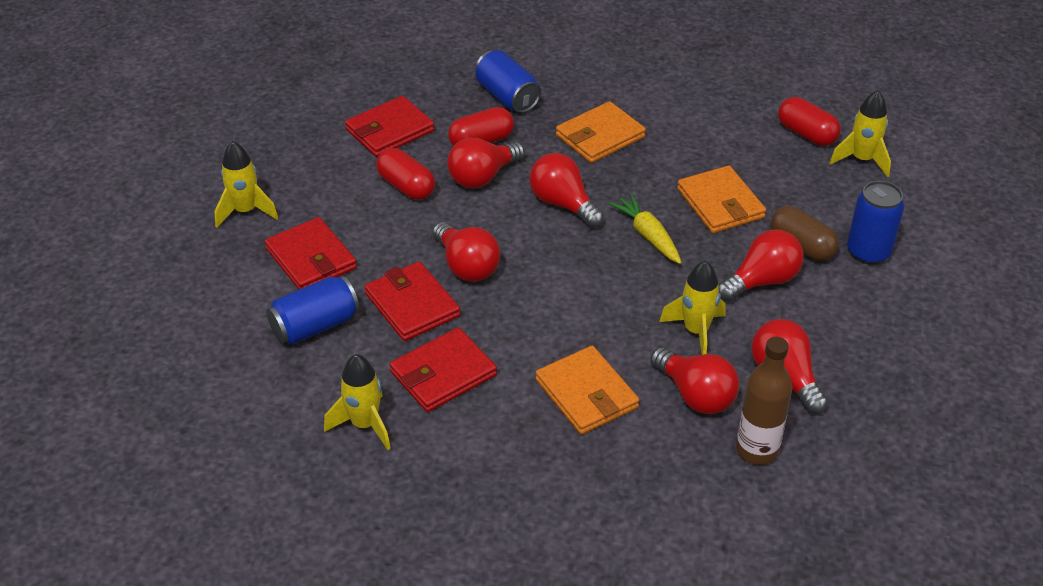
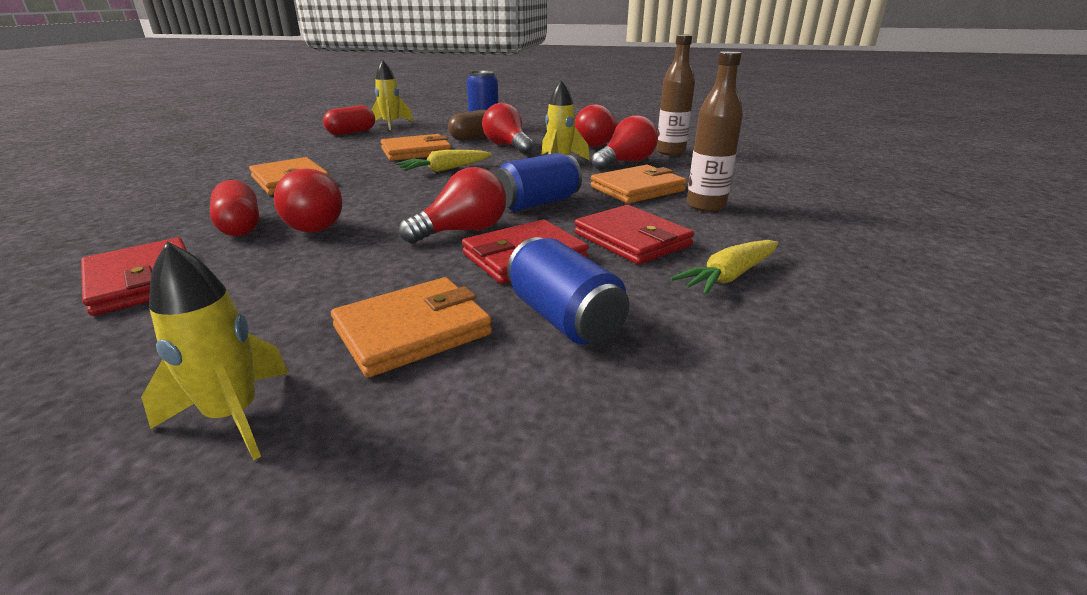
camera: 90 degrees left, 15 degrees down
(311, 258) = (412, 331): red wallet -> orange wallet
(364, 424) = (728, 277): yellow rocket -> yellow carrot
(406, 186) = (290, 266): red capsule -> none
(507, 97) = (167, 215): blue can -> blue can (537, 203)
(530, 444) = (705, 206): none -> brown bottle
(563, 204) = (384, 194): red light bulb -> none

